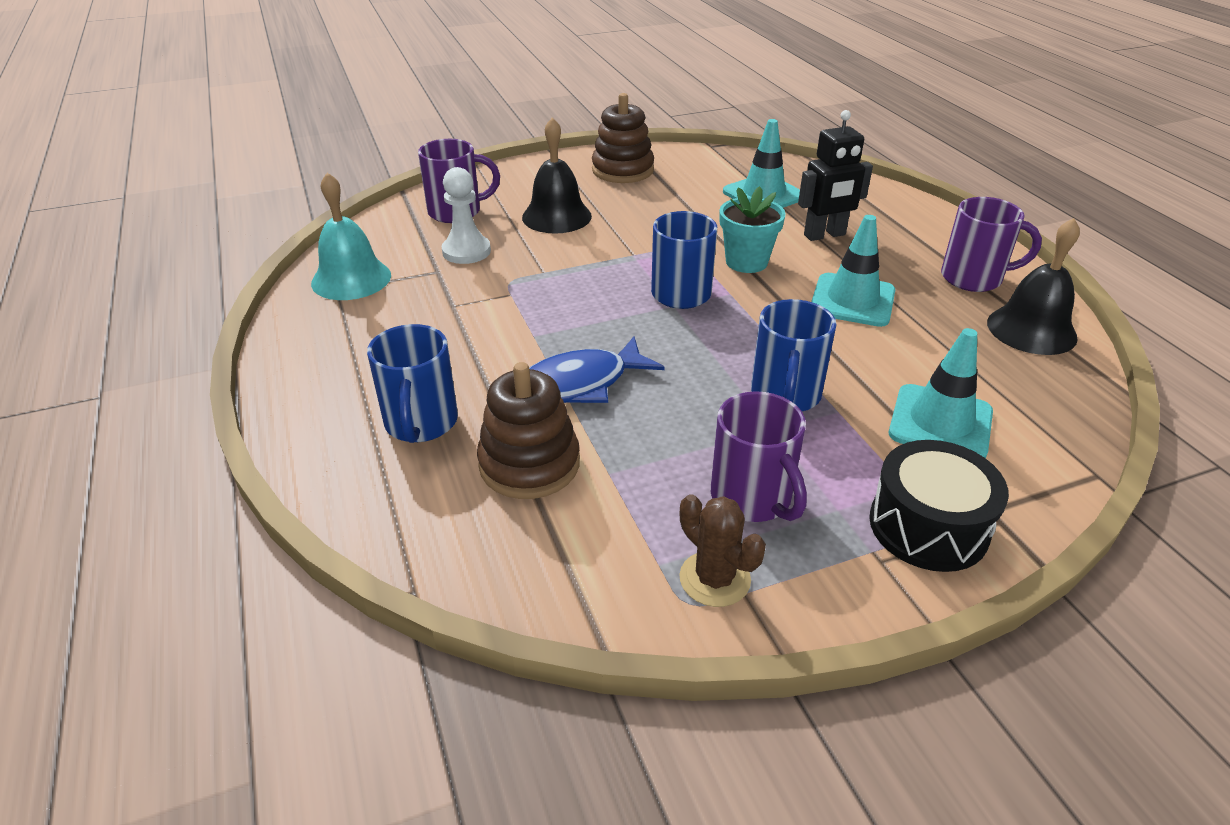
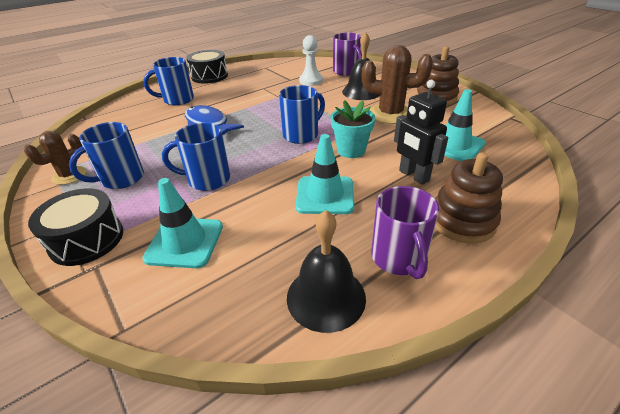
camera: 75 degrees right, 0 degrees up
(311, 369) = (209, 76): none -> black drum
(351, 279) = (275, 67): turquoise bell -> none
(529, 464) = (151, 124): brown stacking toy -> brown stacking toy (462, 221)
(654, 212) = (390, 114): none -> brown cactus
(753, 498) = (121, 179): purple mug -> blue mug

